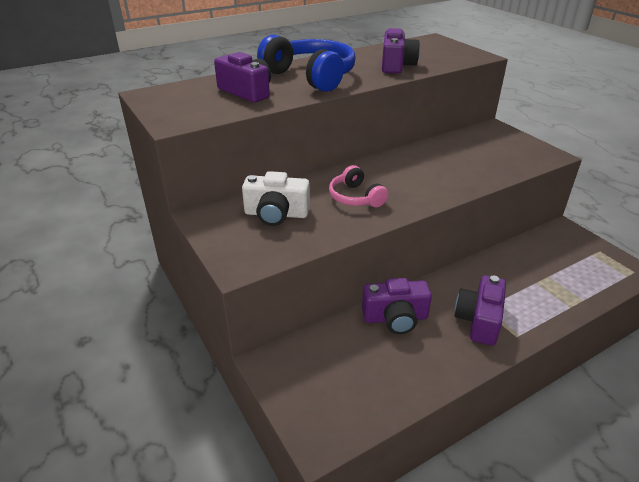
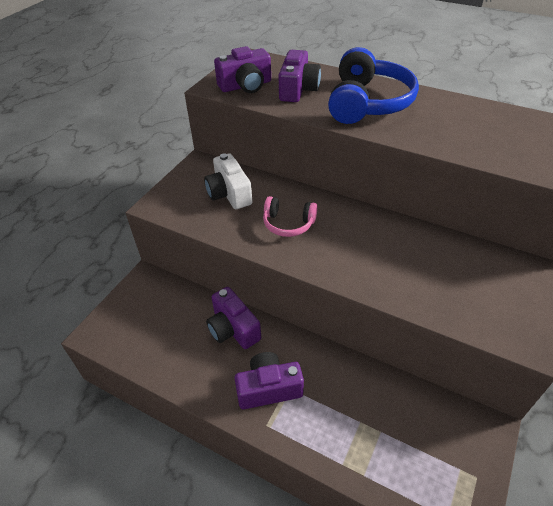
camera: 60 degrees right, 10 degrees up
(355, 197) = (288, 224): pink headphones -> pink headphones turned 105 degrees counterclockwise
(396, 65) = (462, 135): purple camera -> purple camera (246, 85)

